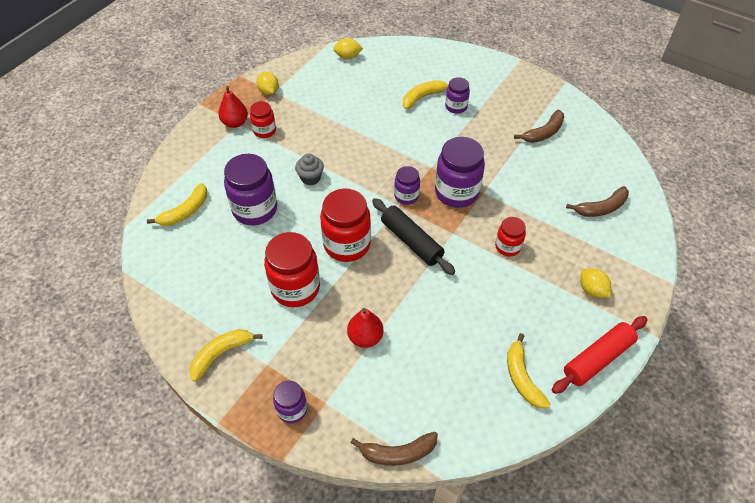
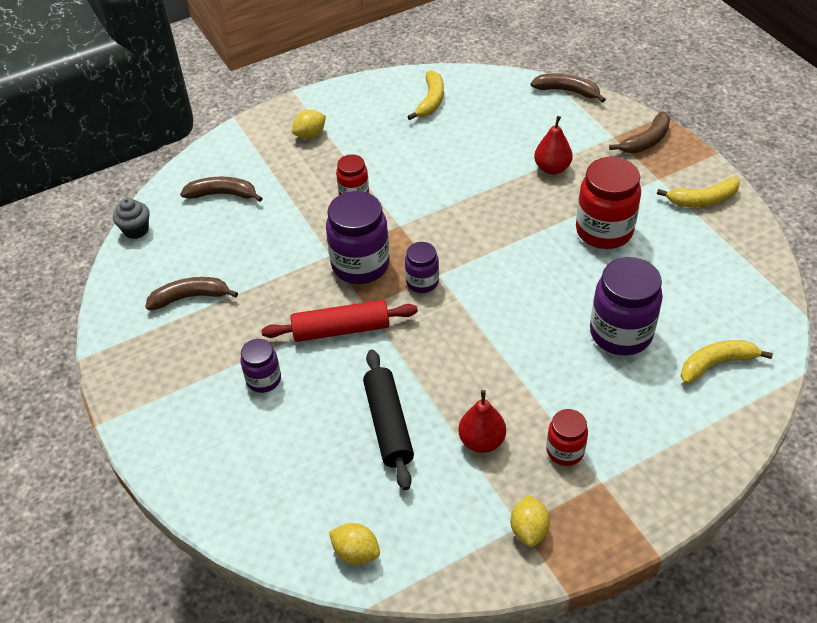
camera: 150 degrees left, 5 degrees down
(235, 123) = (607, 486): red pear -> red pear (481, 441)
(292, 409) = (646, 141): purple jar -> brown banana
(310, 178) = (529, 349): grey cupcake -> grey cupcake (136, 230)
(347, 244) = (525, 254): red jar -> none
(411, 241) = (450, 232): black rolling pin -> black rolling pin (388, 425)
(423, 97) = (295, 415): yellow banana -> none
(592, 290) = (310, 135): yellow lemon -> yellow lemon turned 60 degrees clockwise
(597, 358) = (357, 93): red rolling pin -> red rolling pin (341, 330)

